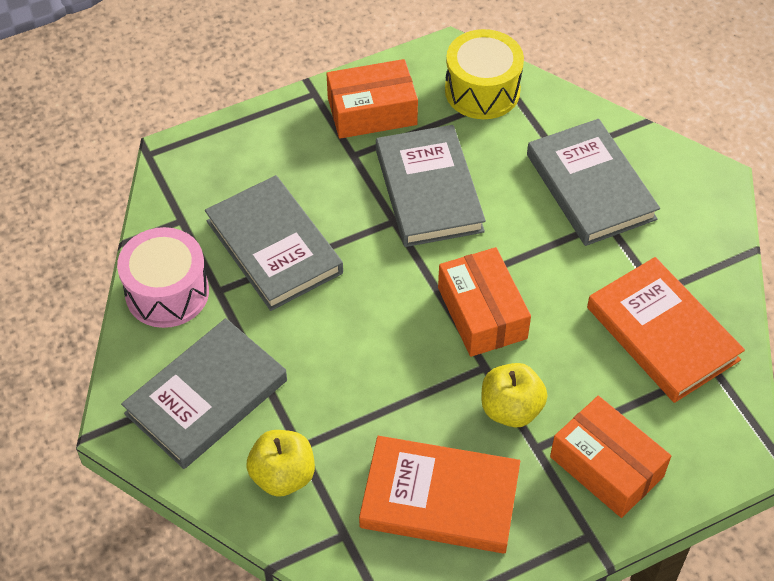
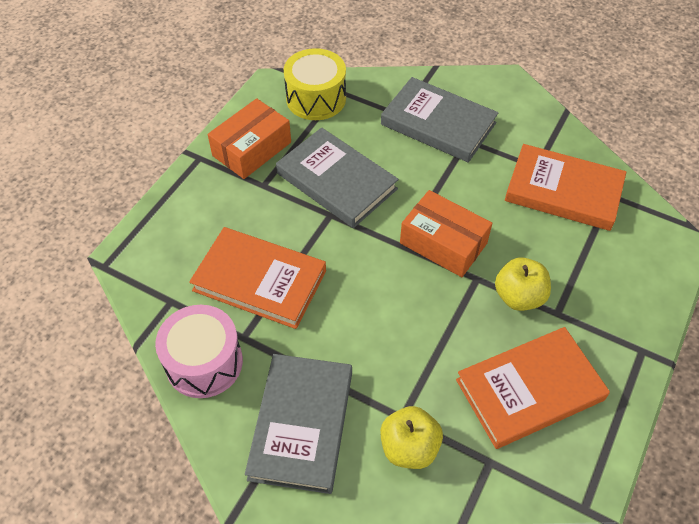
camera: 35 degrees left, 0 degrees up
(274, 247) = (260, 280): grey book -> orange book
(606, 466) = (610, 297): orange box -> none

